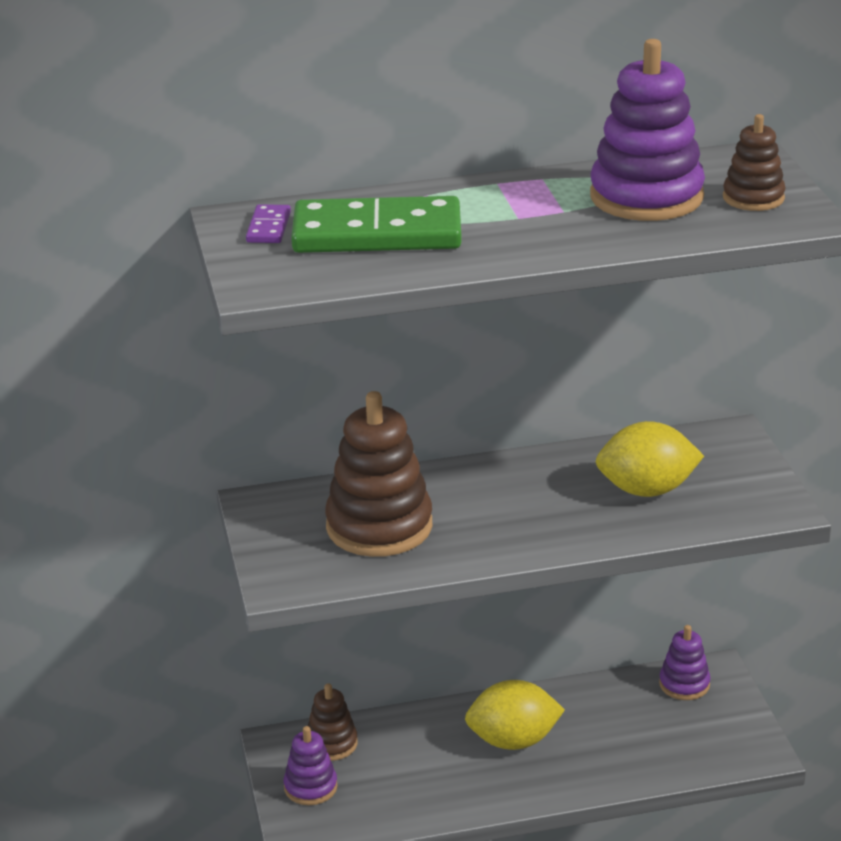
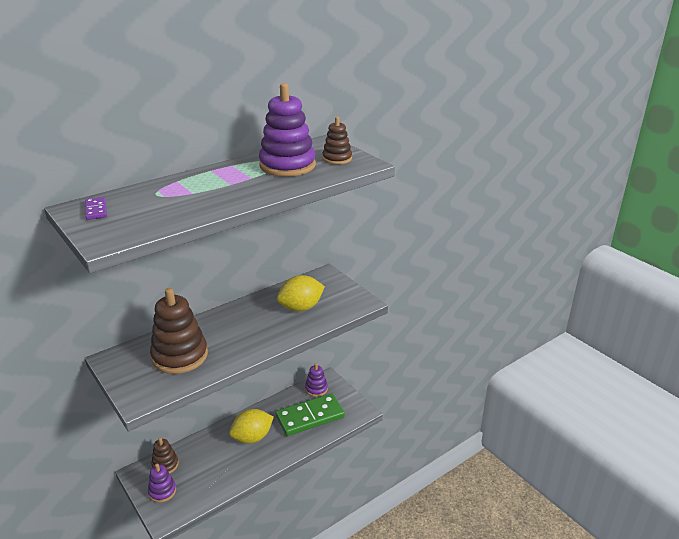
camera: 25 degrees left, 0 degrees up
(377, 233) = (159, 203): green domino -> green domino (310, 417)

